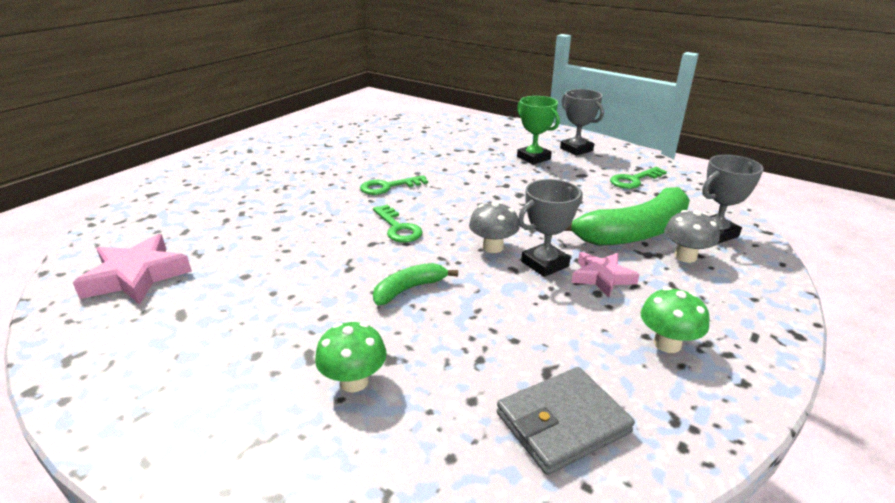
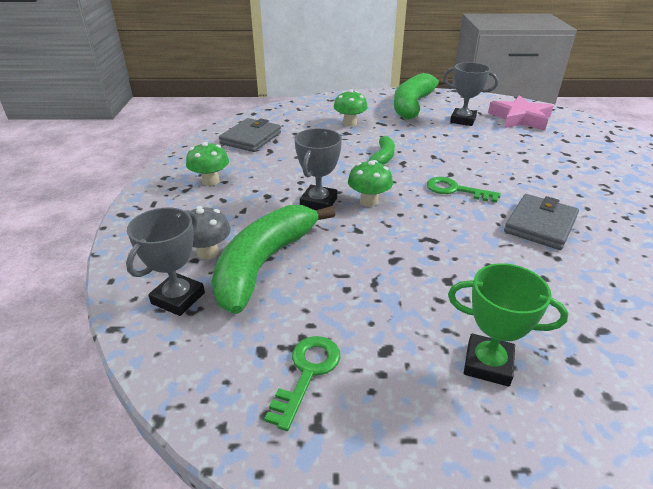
camera: 145 degrees right, 5 degrees up
(181, 380) = (413, 105): none -> green banana
(388, 187) = (540, 225): green key -> grey wallet
(493, 247) = (369, 201): grey mushroom -> green mushroom
(576, 149) = (459, 440): grey trophy -> grey trophy (463, 120)
(602, 277) = (270, 207): pink star -> none

